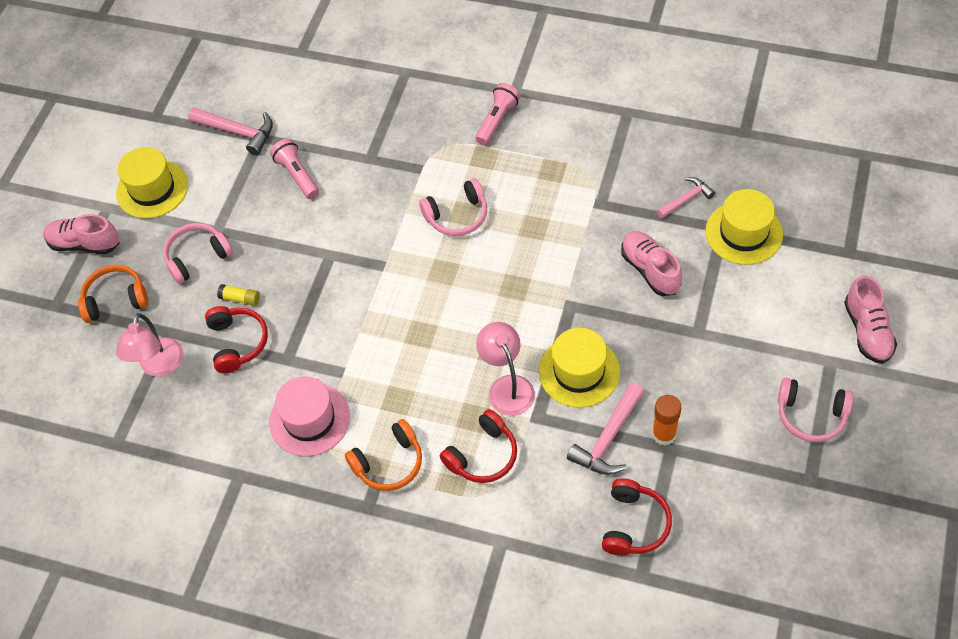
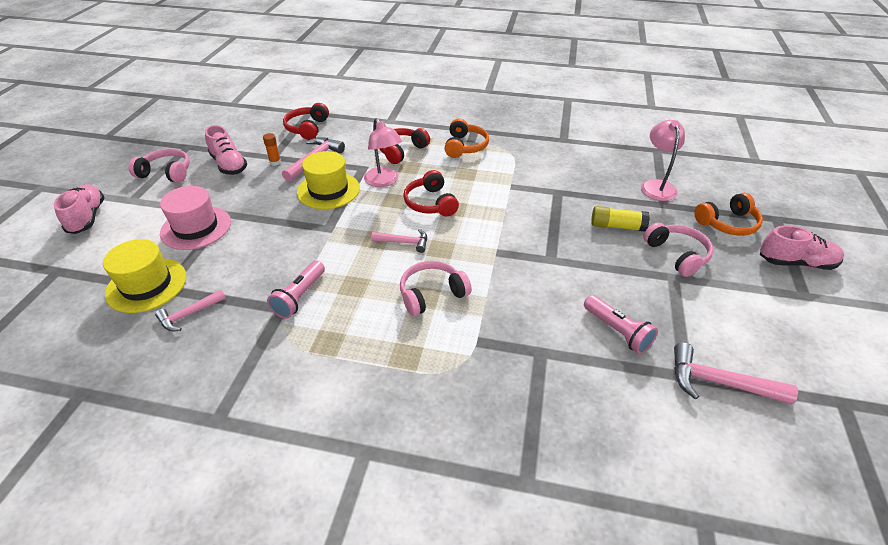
camera: 170 degrees right, 15 degrees down
(152, 189) = (771, 314): yellow hat -> none
(197, 257) = (677, 255): pink headphones -> pink headphones turned 75 degrees counterclockwise
(237, 343) = (603, 200): red headphones -> red headphones (430, 203)
(240, 298) = (617, 226): yellow glue stick -> yellow glue stick, size x1.50
(309, 419) = (526, 163): pink hat -> pink hat (196, 227)
(389, 463) = (465, 146): orange headphones -> orange headphones turned 135 degrees clockwise
(482, 281) = (404, 242): none -> pink hammer
(497, 120) = (389, 405): pink flashlight -> pink flashlight (300, 297)
(650, 270) = (250, 254): pink shoe -> pink shoe (229, 165)
(664, 434) = (275, 162): orange glue stick -> orange glue stick, size x0.66

